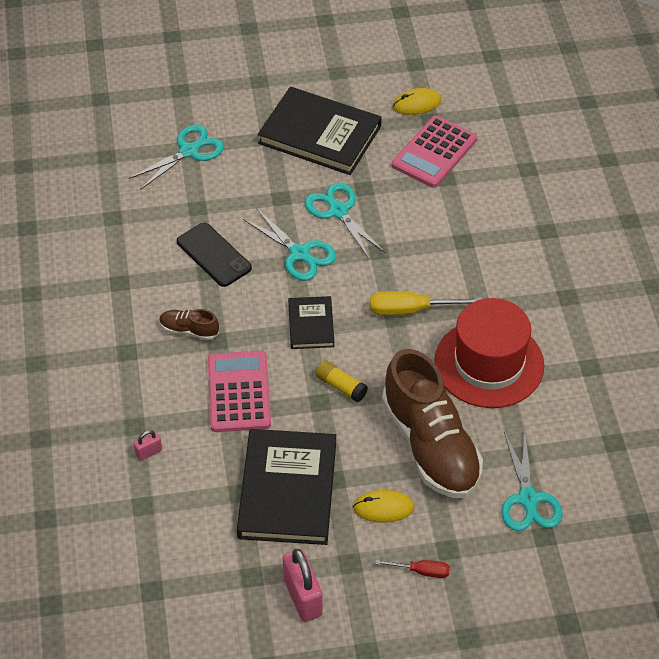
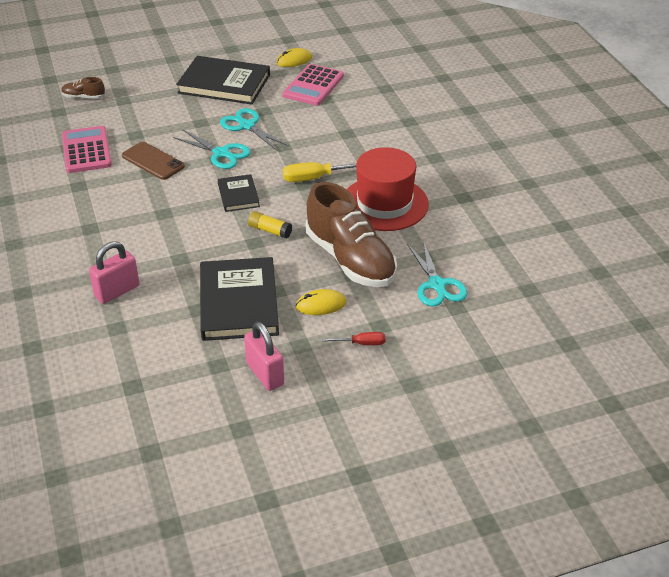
camera: 10 degrees left, 10 degrees down
(149, 452) = (117, 291): pink padlock -> pink padlock, size x2.02
(189, 151) = (124, 103): turquoise scissors -> none
(189, 330) = (140, 209): brown shoe -> brown shoe (83, 97)
(214, 255) = (153, 161): black phone -> brown phone
(239, 392) = (187, 243): pink calculator -> pink calculator (86, 150)

